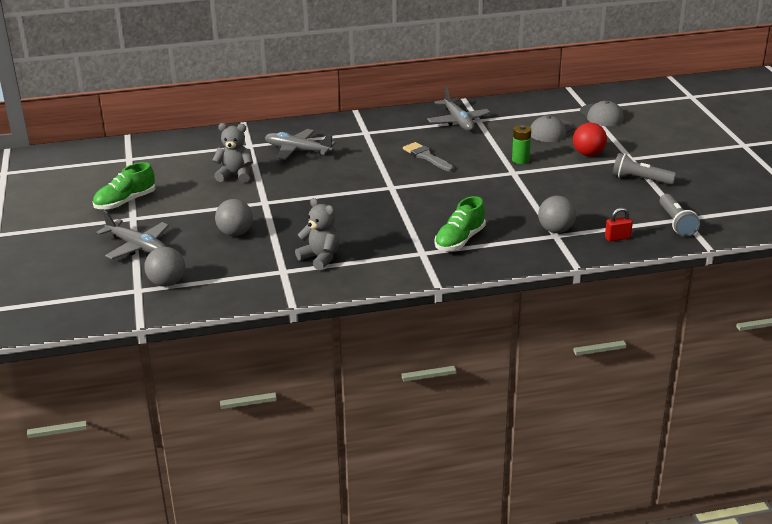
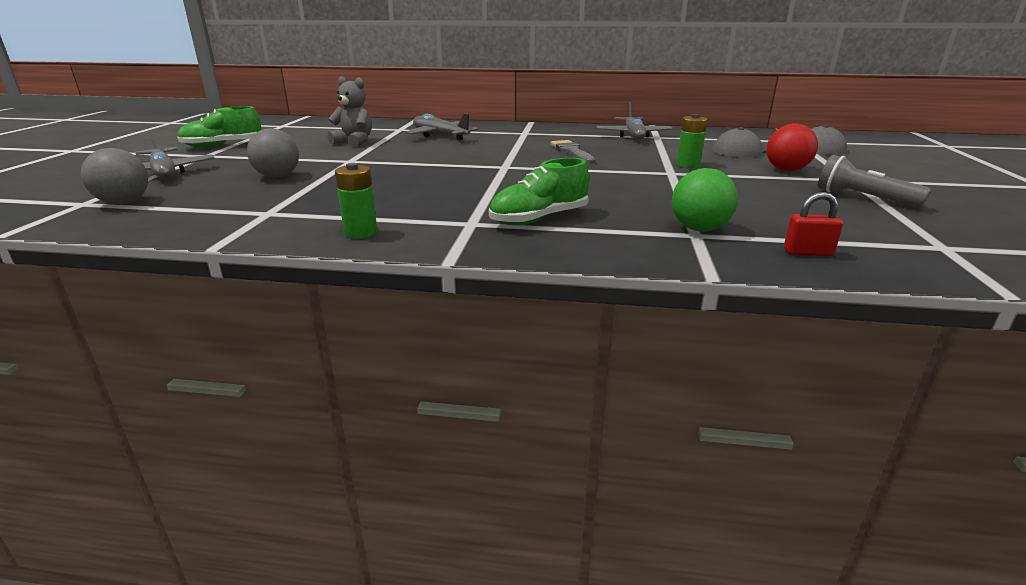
camera: 20 degrees right, 5 degrees down
(320, 258) = (332, 208): grey teddy bear -> none
(365, 275) = (360, 233): none -> green battery
(555, 230) = (699, 229): grey ball -> green ball
(676, 223) = (929, 250): grey flashlight -> none

